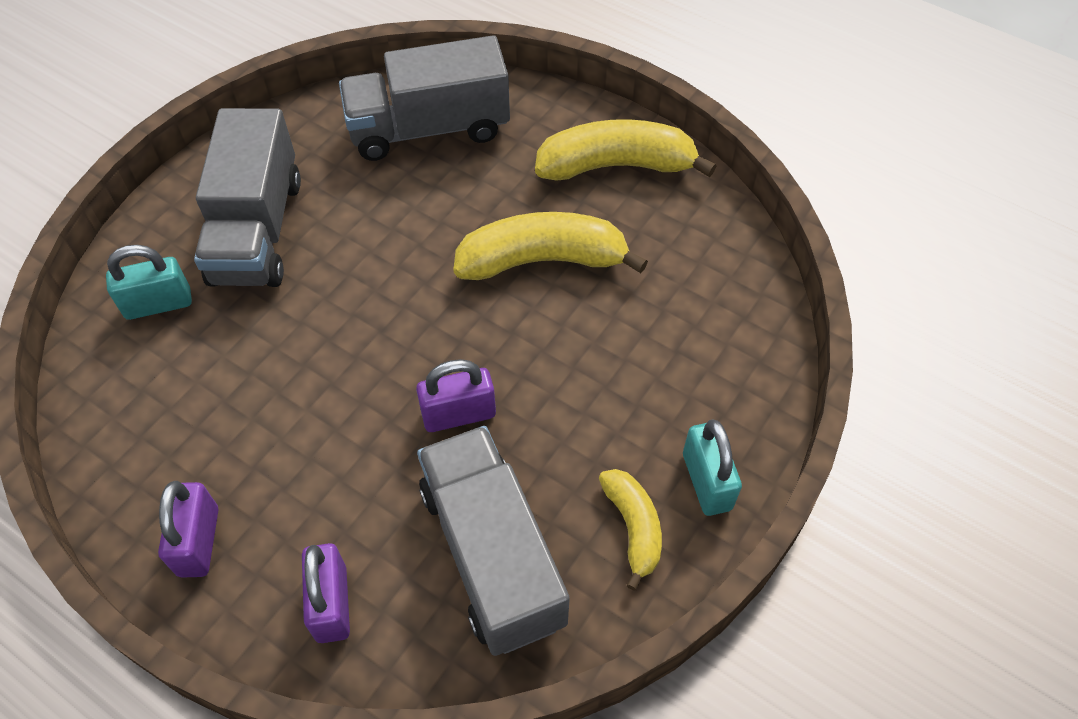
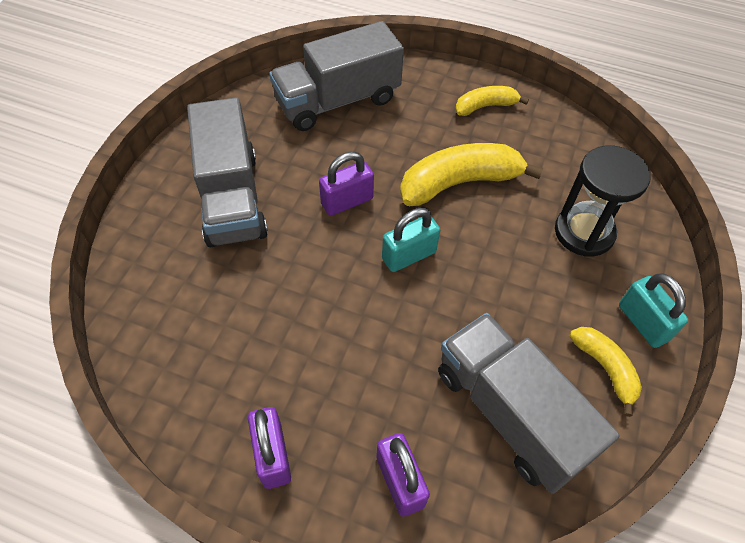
camera: 15 degrees left, 0 degrees up
(158, 304) = (171, 269): turquoise padlock -> turquoise padlock (409, 255)
(459, 414) = (442, 309): purple padlock -> purple padlock (347, 201)
(616, 165) = (485, 106): yellow banana -> yellow banana, size x0.57
(678, 353) = (584, 232): none -> black hourglass

